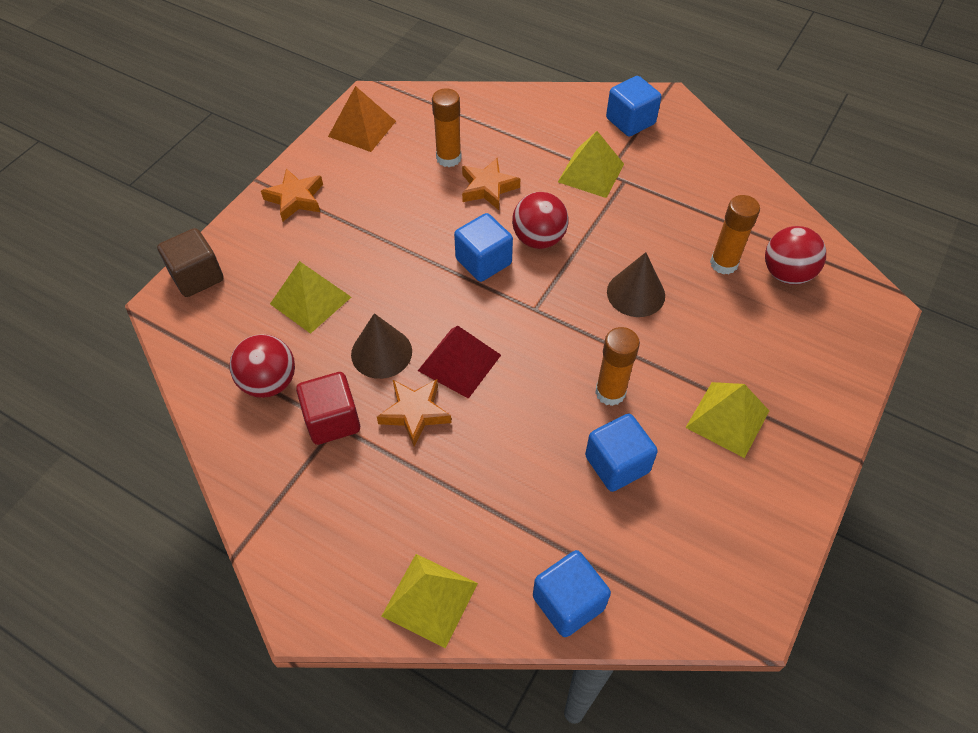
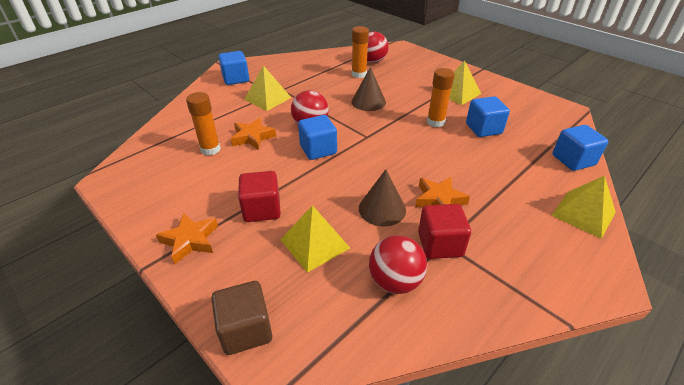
camera: 75 degrees left, 15 degrees down
(353, 240) = (262, 209): none -> red cube
(362, 128) = (139, 188): orange pyramid -> none
(459, 362) = (401, 173): red pyramid -> none

